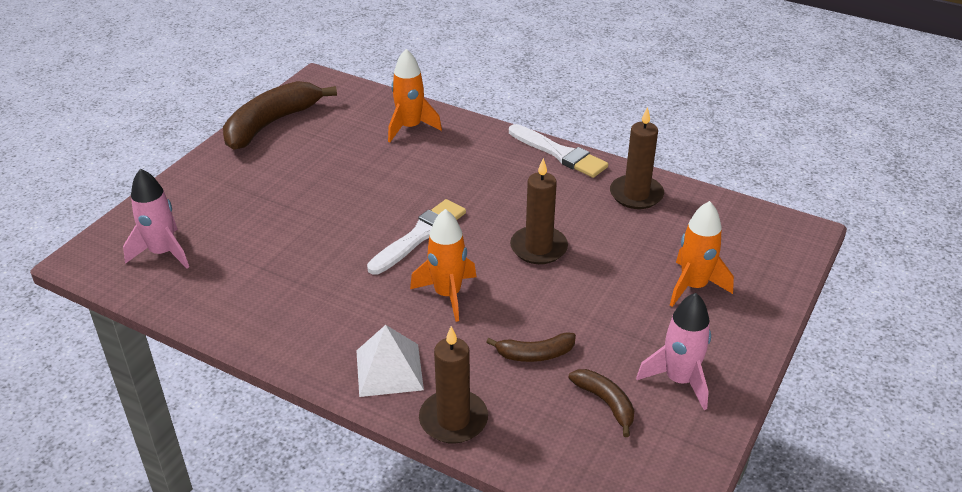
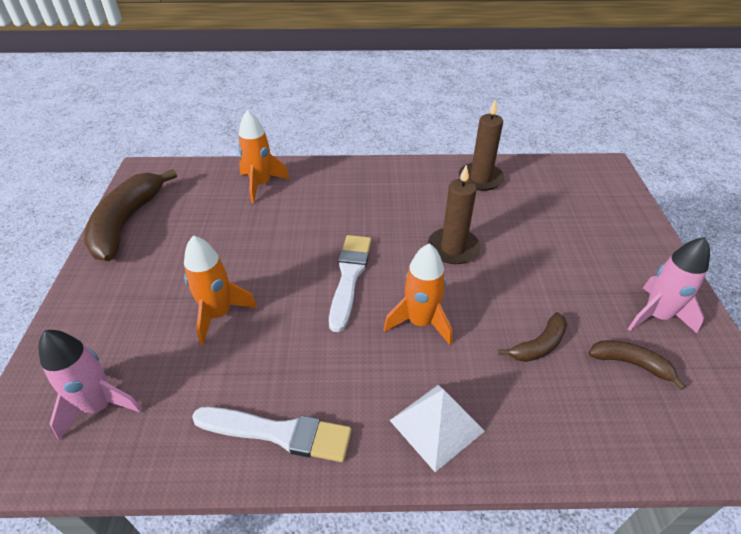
camera: 30 degrees left, 5 degrees up
(453, 419) = (537, 449): brown candle -> none
(559, 153) = (398, 166): white brush -> white brush (279, 433)
(693, 286) = (587, 234): orange rocket -> orange rocket (218, 314)

